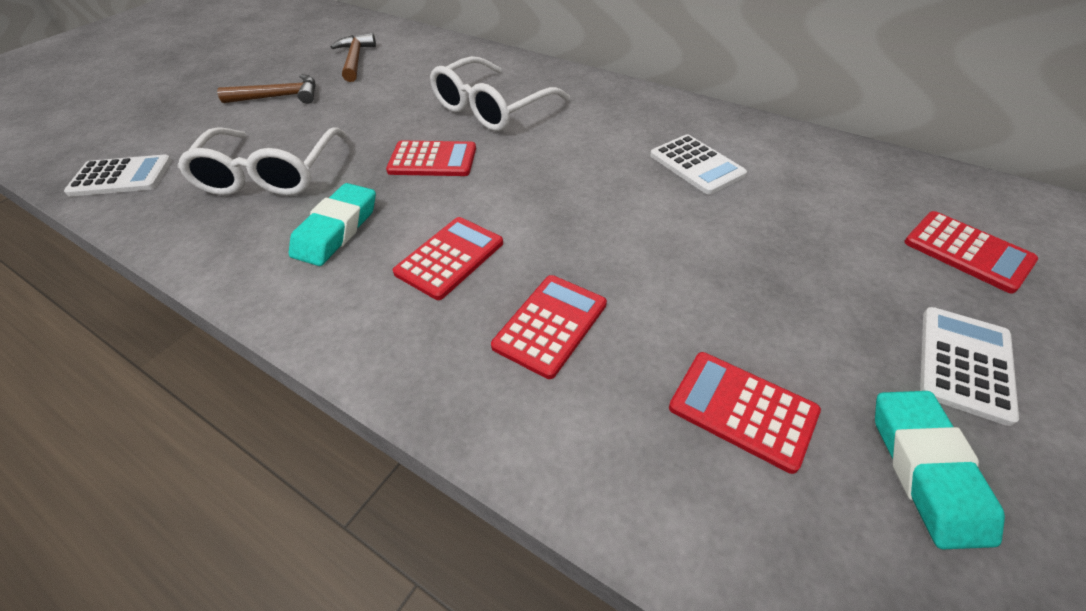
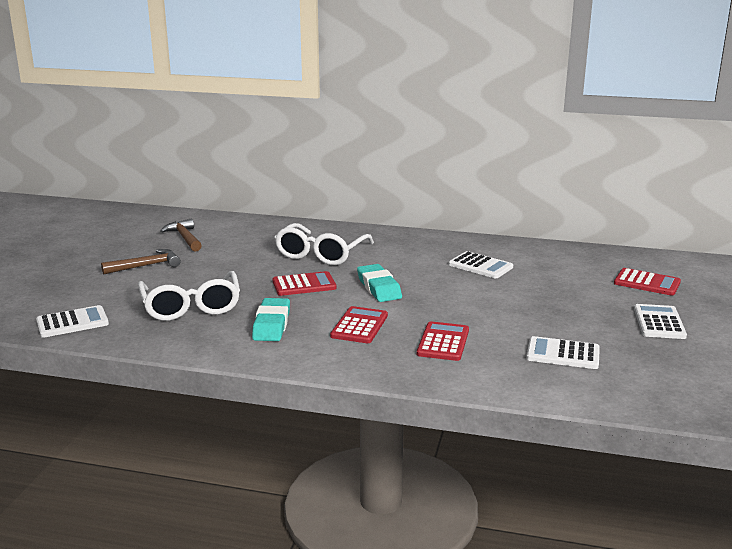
camera: 20 degrees left, 25 degrees down
(742, 409) = (563, 354): red calculator -> white calculator
(926, 470) = (654, 357): turquoise eraser -> turquoise eraser (378, 288)

